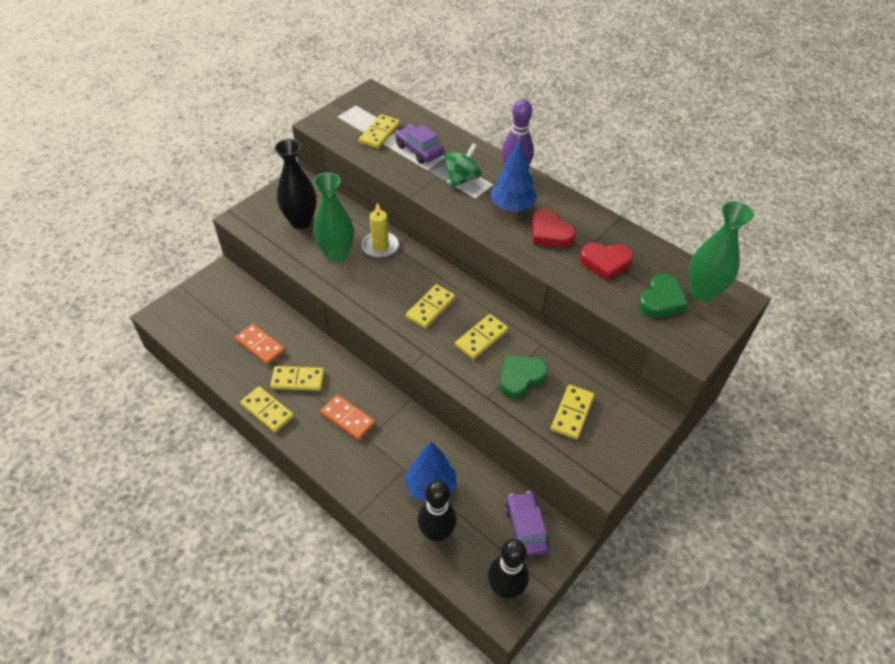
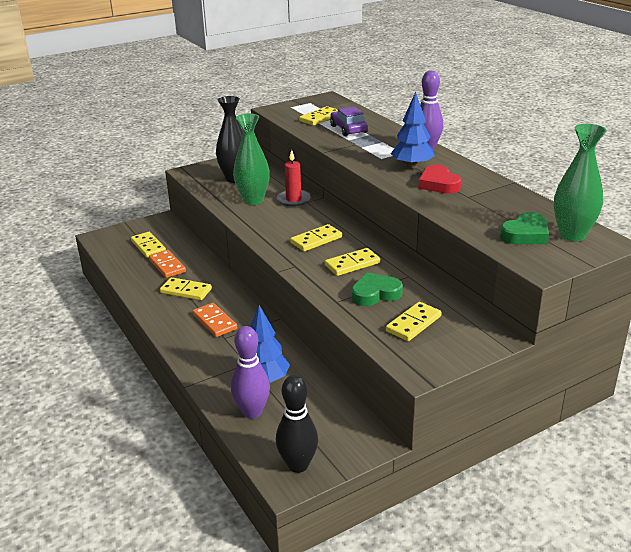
camera: 20 degrees right, 20 degrees down
(267, 410) = (149, 305): yellow domino -> yellow domino (148, 246)
(380, 246) = (293, 200): yellow candle -> red candle
(436, 533) = (252, 412): black bowling pin -> purple bowling pin
(462, 179) = (376, 147): green spinning top -> none
(525, 528) = (341, 426): purple car -> none
(605, 263) = (482, 206): red heart -> none

